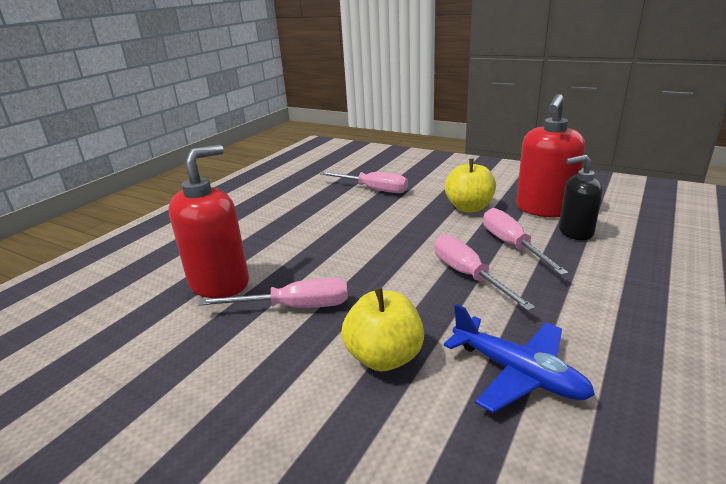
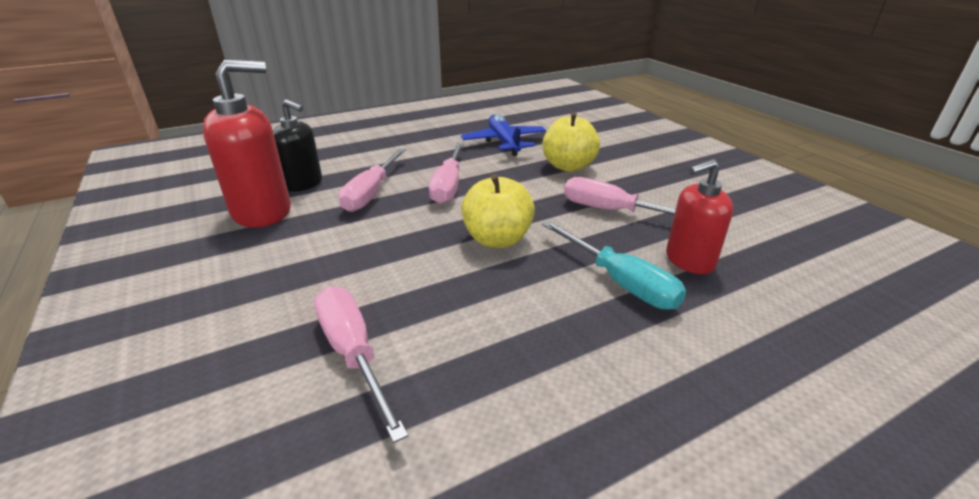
camera: 150 degrees left, 5 degrees up
(220, 283) = (689, 261): red soap dispenser -> red soap dispenser, size x0.65
(267, 253) = (620, 282): none -> turquoise screwdriver
(469, 207) = (315, 246): yellow apple -> yellow apple (497, 239)

